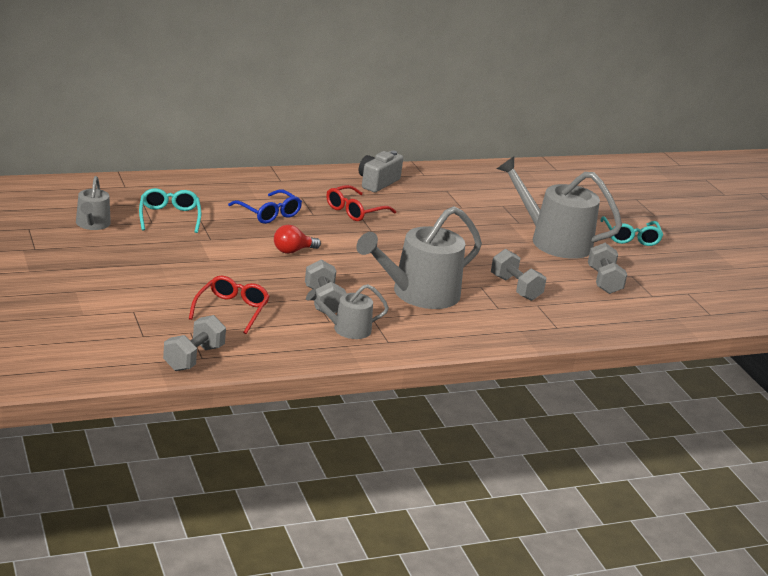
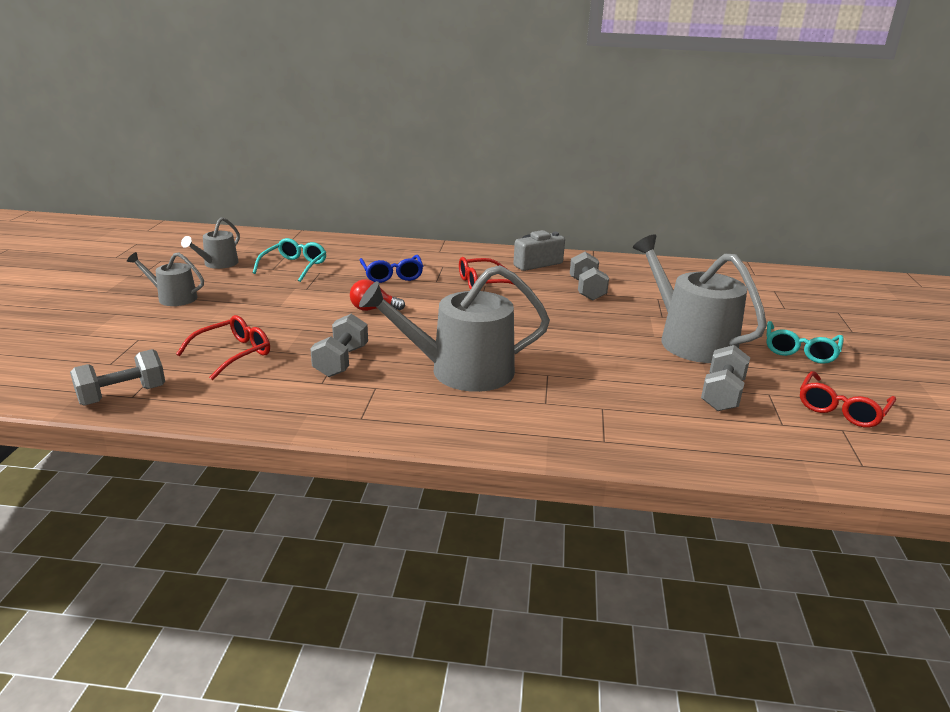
camera: 30 degrees right, 0 degrees up
(347, 329) = (330, 395): grey watering can -> grey watering can (173, 298)
(515, 288) = (590, 384): grey dumbbell -> grey dumbbell (587, 290)
(680, 278) = (841, 409): none -> red glasses

